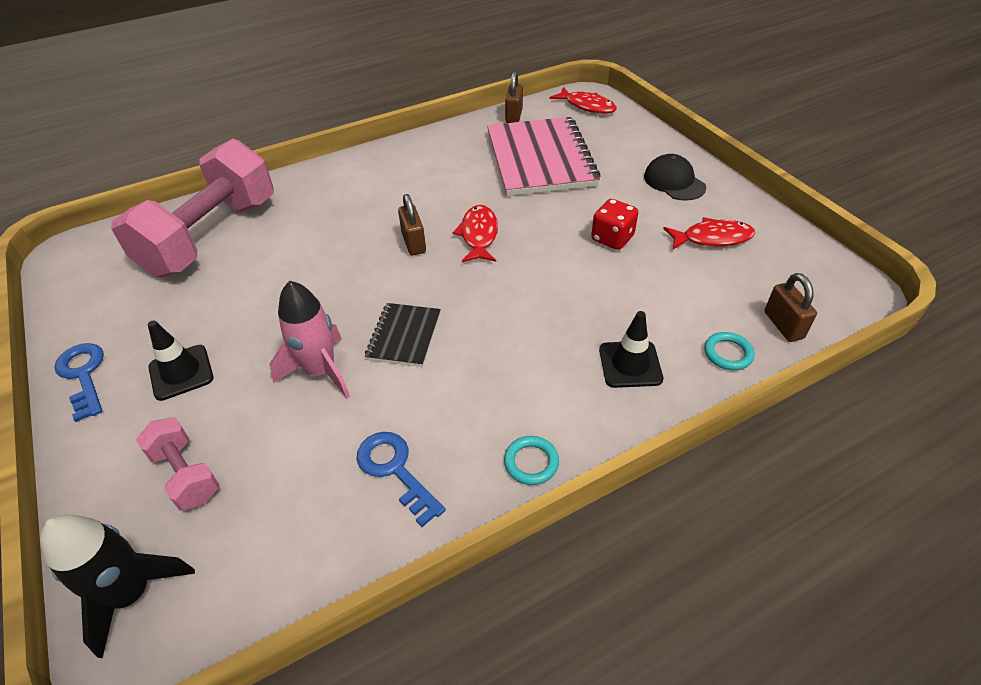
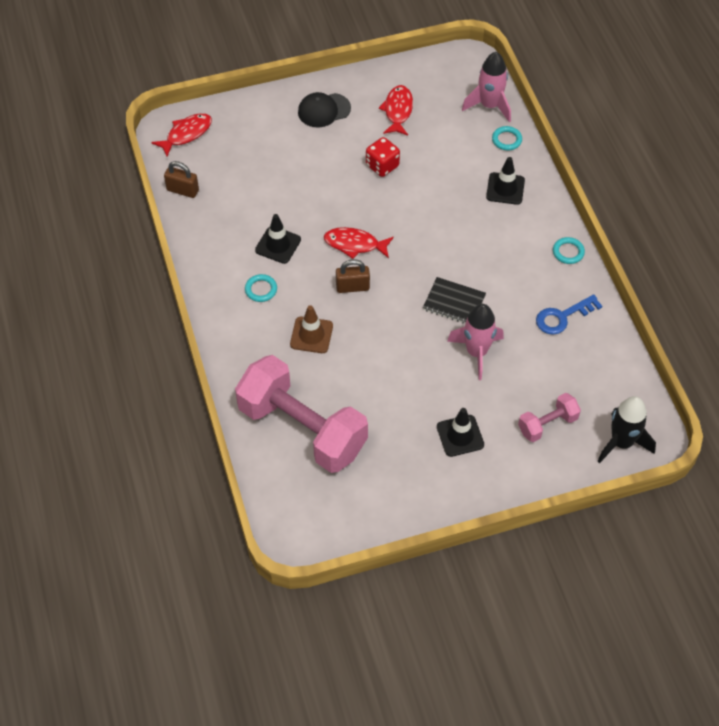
camera: 80 degrees left, 10 degrees up
(83, 375) = (449, 498): blue key -> none
(340, 223) = (311, 335): none -> brown traffic cone
(398, 180) = (261, 289): none -> turquoise ring
(461, 181) = (278, 245): none -> black traffic cone
(540, 159) = (262, 186): pink notebook -> none
(783, 325) = (489, 106): brown padlock -> pink rocket

